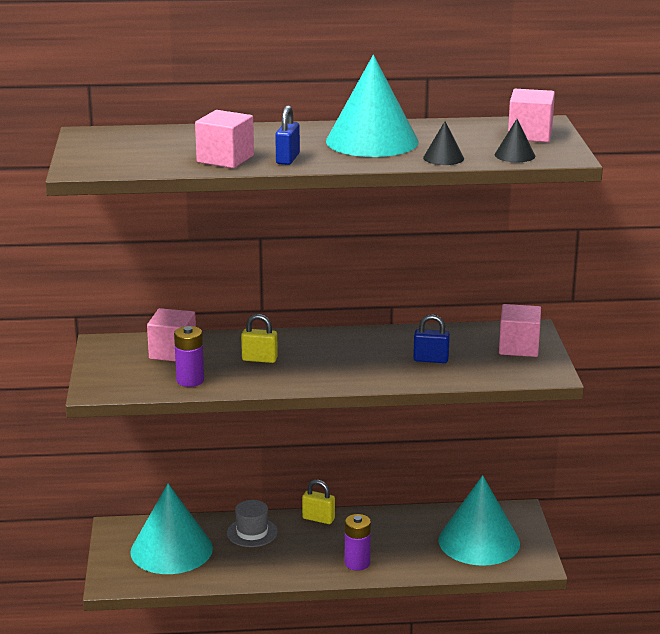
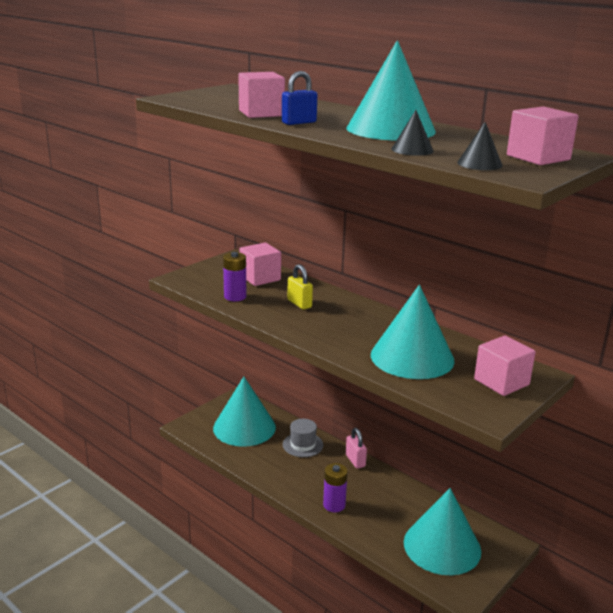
camera: 45 degrees right, 0 degrees up
(318, 519) = (355, 461): yellow padlock -> pink padlock
(431, 360) = (412, 357): blue padlock -> turquoise cone

